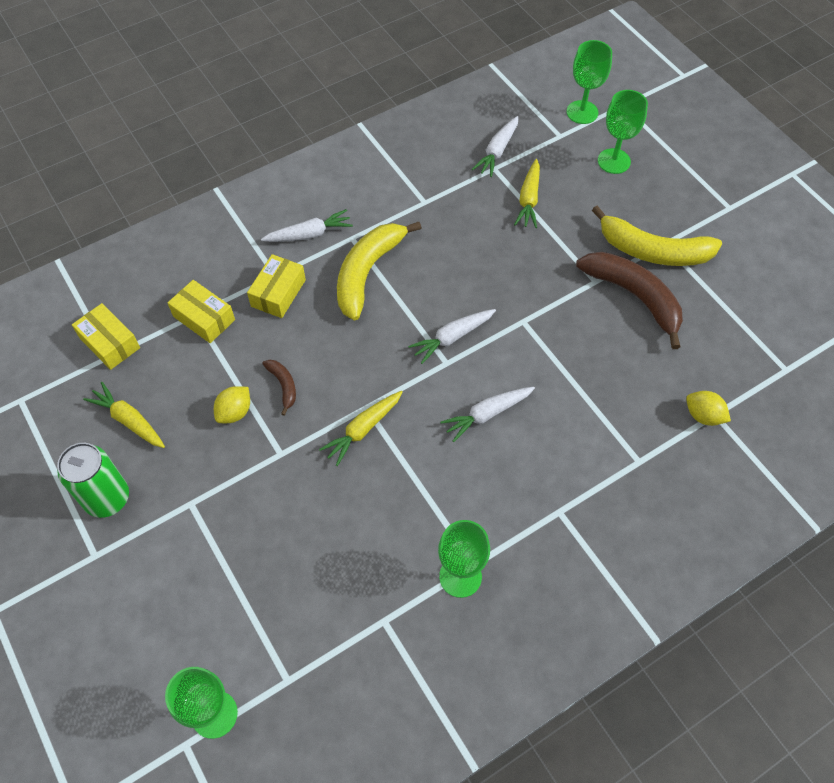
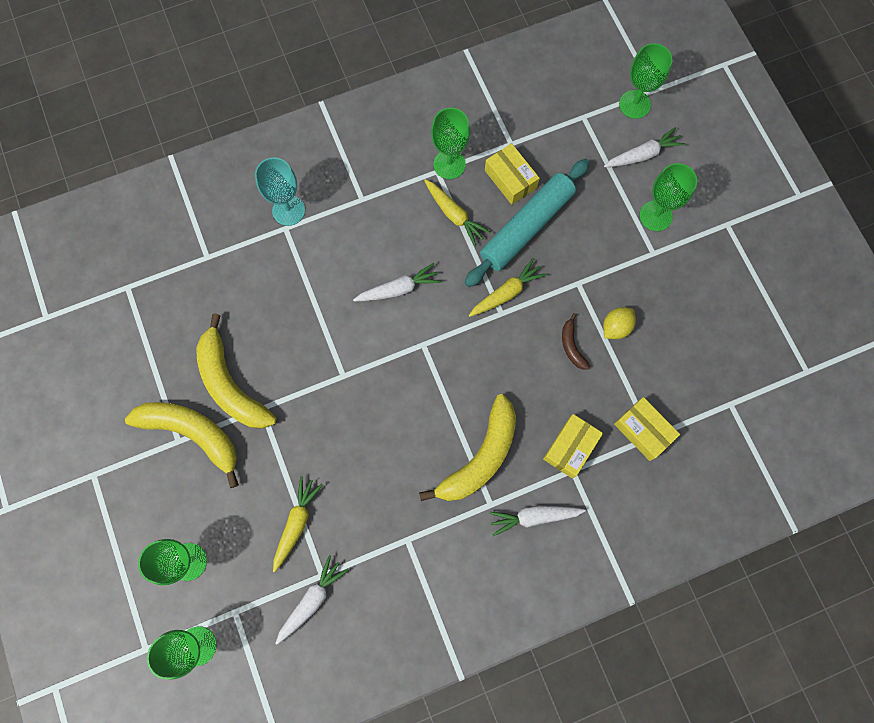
camera: 170 degrees left, 15 degrees up
(107, 498) = (721, 268): green can -> none
(109, 343) = (732, 418): yellow box -> yellow box (510, 179)
(129, 420) = (708, 335): yellow carrot -> yellow carrot (454, 215)
(186, 551) = (655, 216): none -> green goblet
(349, 509) = (526, 227): none -> turquoise rolling pin
(452, 337) = (412, 369): white carrot -> white carrot (642, 155)
(634, 297) = (231, 384): brown banana -> yellow banana
(643, 482) = (288, 210): none -> turquoise goblet
(703, 416) = (217, 257): yellow lemon -> none

